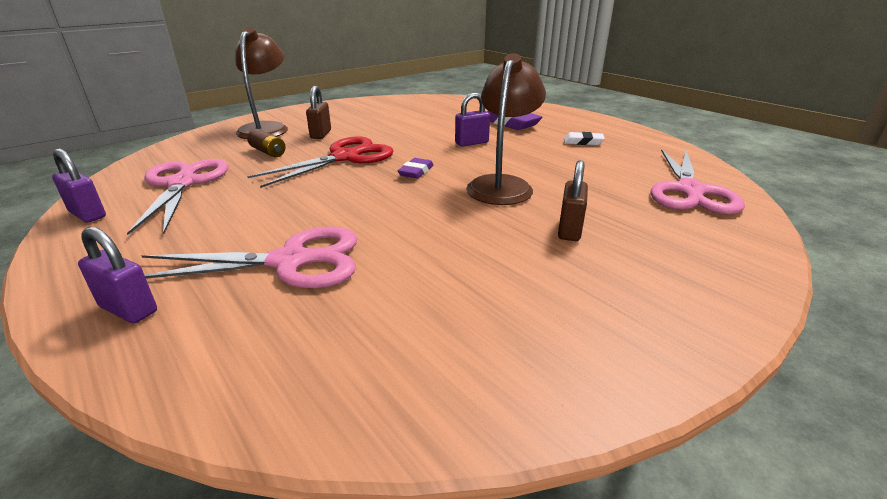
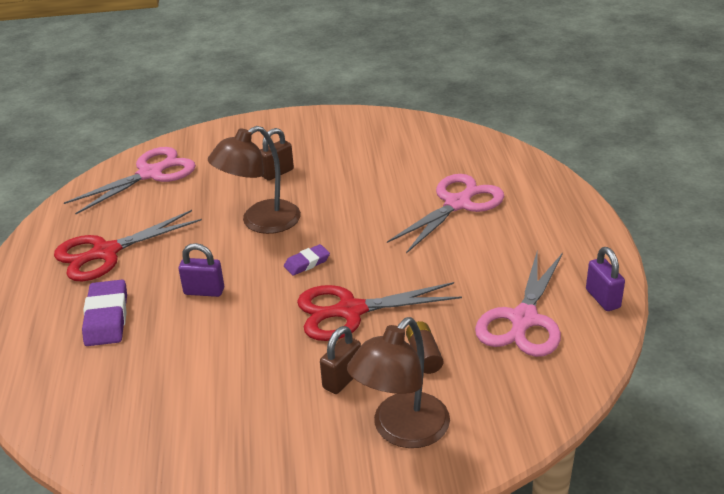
camera: 145 degrees left, 5 degrees up
(128, 309) = (553, 201): purple padlock -> none
(291, 261) = (458, 204): pink scissors -> pink scissors turned 105 degrees clockwise
(583, 142) = (105, 253): white eraser -> red scissors

